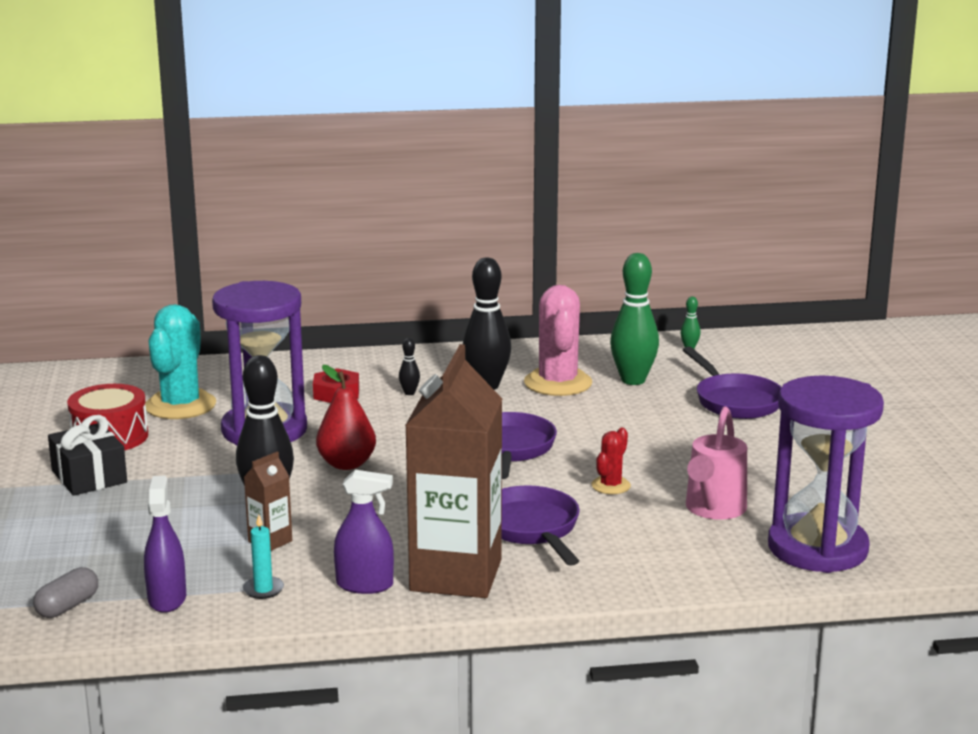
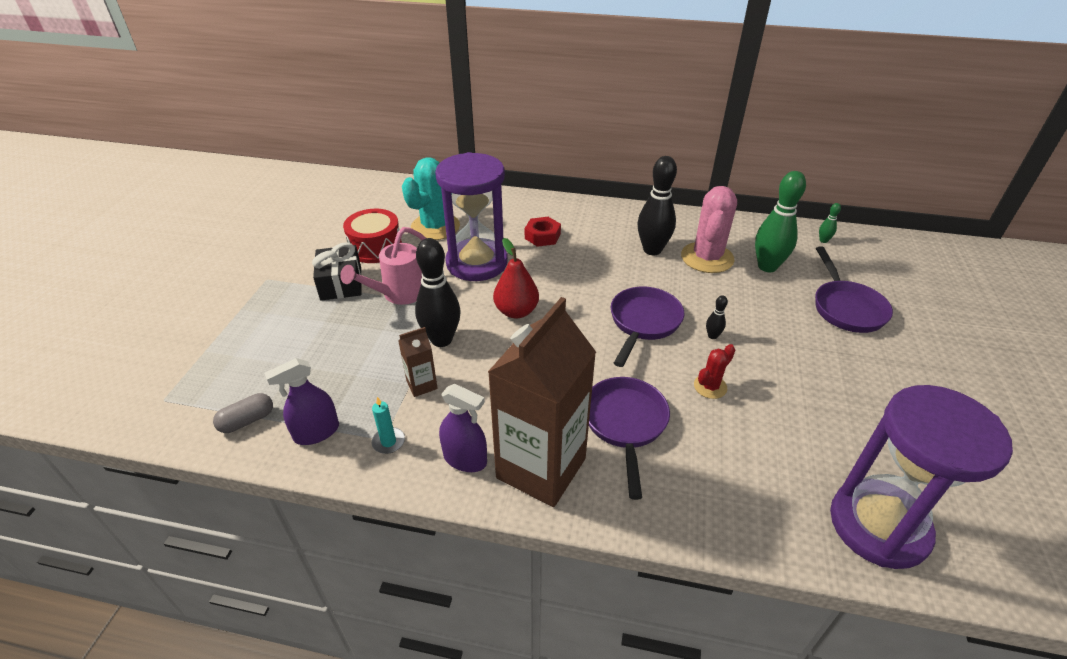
camera: 20 degrees right, 20 degrees up
(167, 599) = (316, 432): purple spray bottle -> purple spray bottle turned 135 degrees counterclockwise
(409, 393) = (593, 246): black bowling pin -> black bowling pin (712, 336)
(713, 510) = (791, 442): pink watering can -> pink watering can (399, 294)

